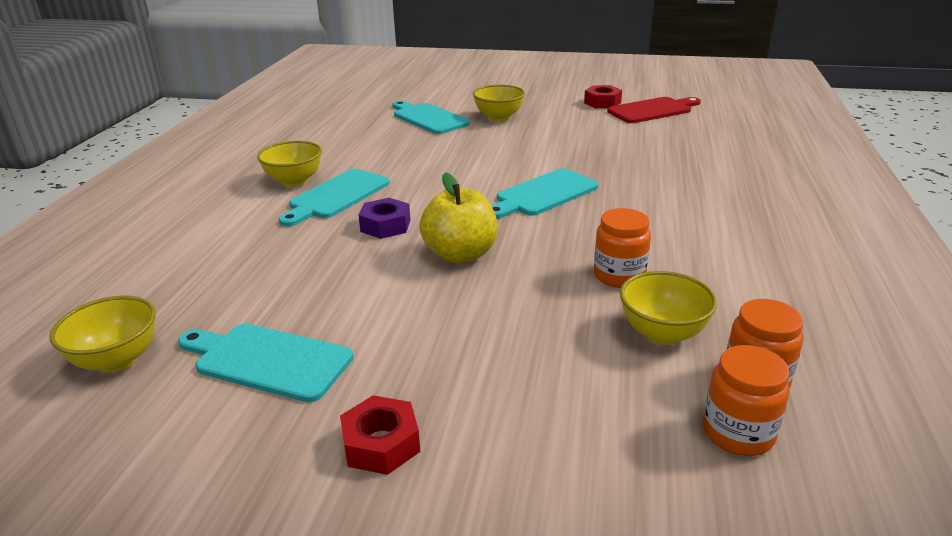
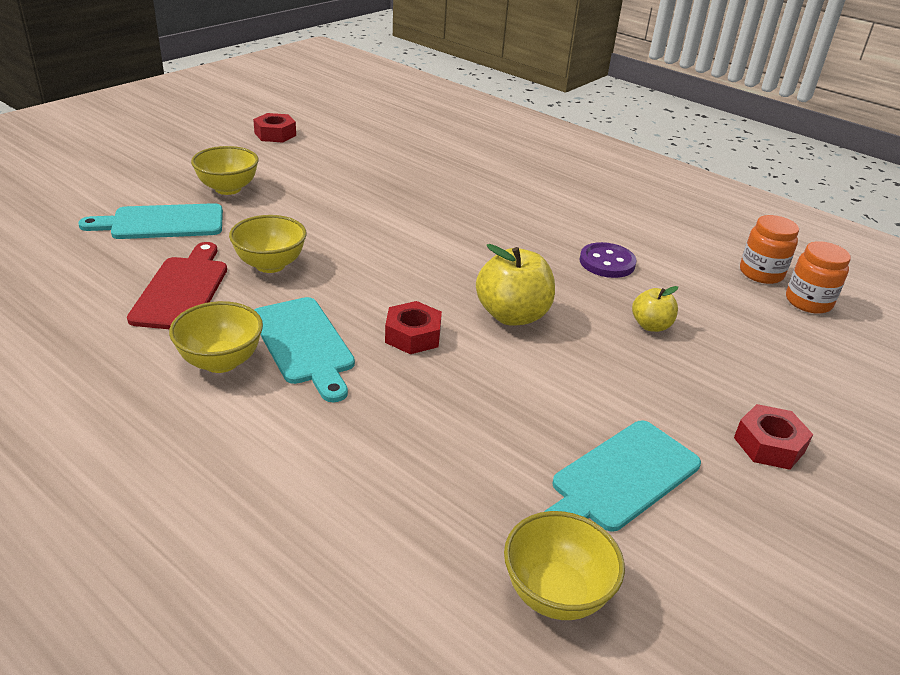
camera: 65 degrees left, 5 degrees up
(385, 225) = (413, 335): purple nut -> red nut
(529, 326) = (651, 326): none -> yellow apple
(543, 194) = (438, 236): turquoise cutting board -> none
(619, 276) = (607, 262): orange jar -> purple button
(652, 110) = (328, 125): red cutting board -> red cutting board (182, 290)
(662, 333) = (693, 279): yellow bowl -> yellow bowl (270, 265)

